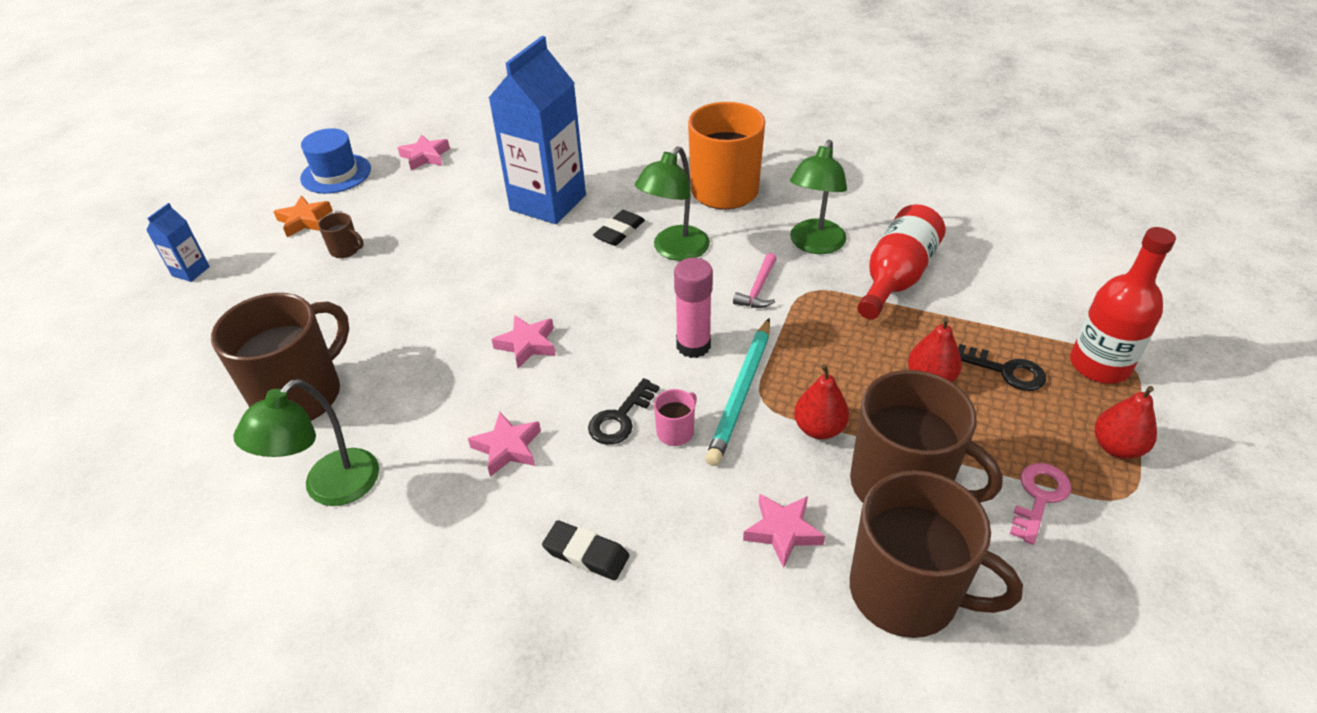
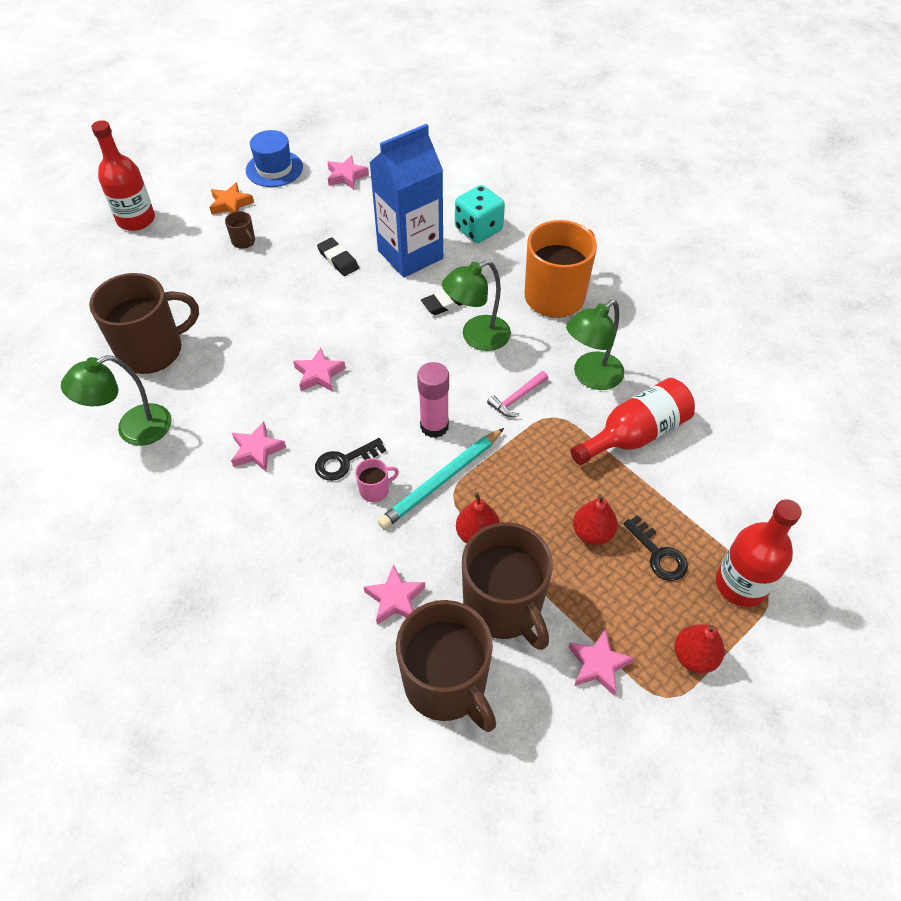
camera: 25 degrees right, 10 degrees up
(191, 271) = (136, 220): blue carton -> red bottle
(586, 553) = (258, 551): black eraser -> black eraser (338, 259)
(603, 159) = (478, 229): none -> turquoise dice
(1039, 497) = (598, 664): pink key -> pink star

